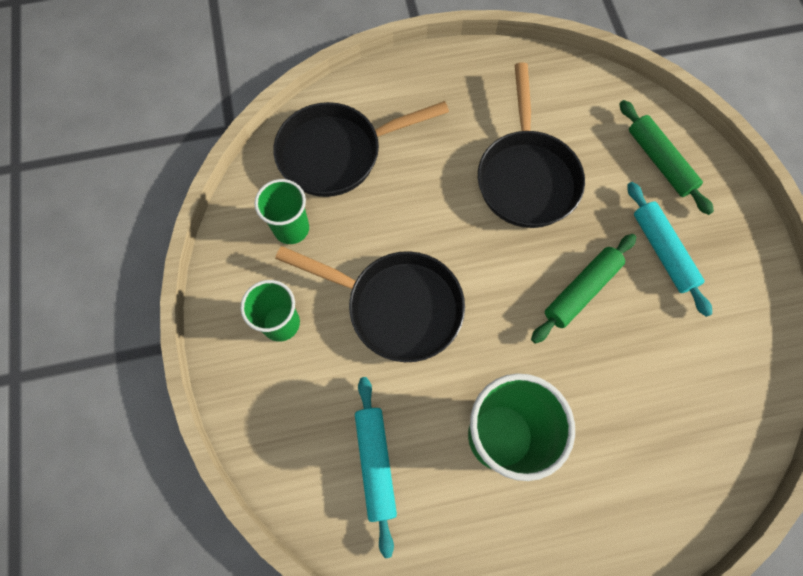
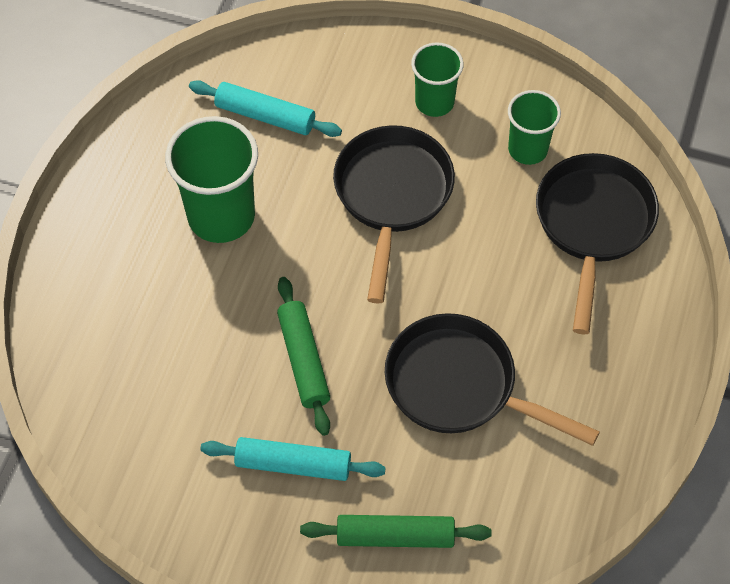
camera: 120 degrees right, 10 degrees down
(396, 306) = (392, 196): black pan -> black pan turned 135 degrees clockwise

